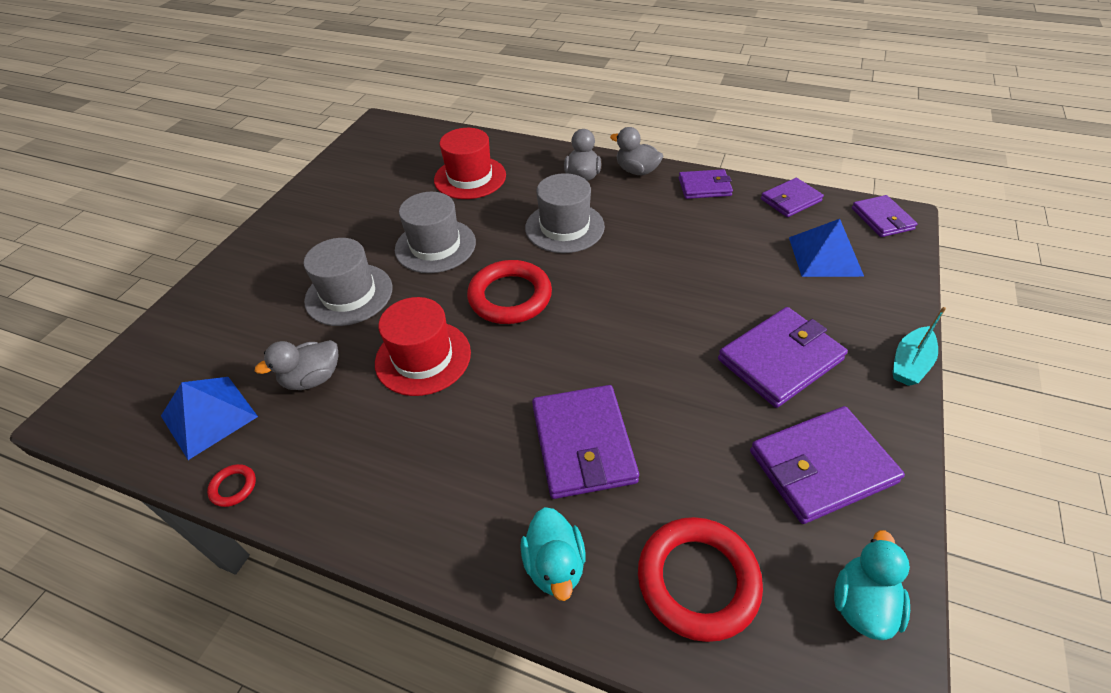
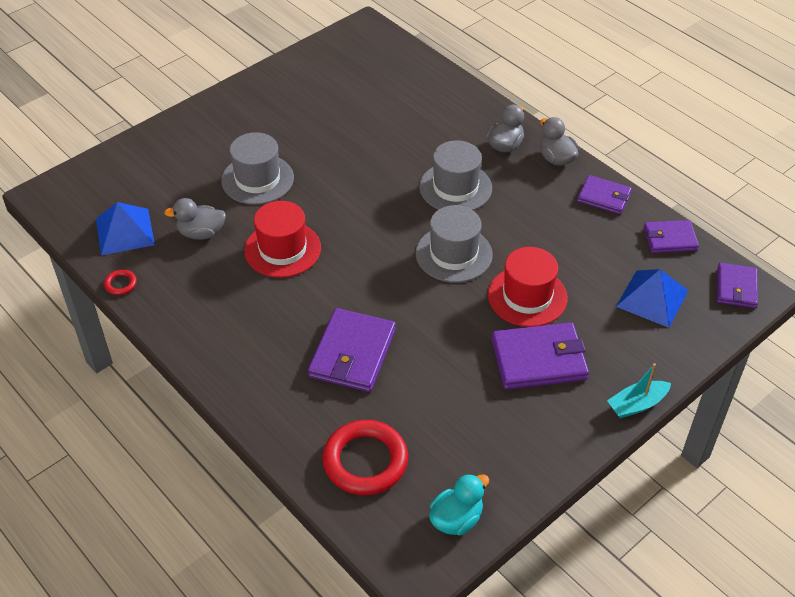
camera: 25 degrees right, 0 degrees up
(435, 246) = (343, 164): grey hat -> grey hat (454, 254)
(470, 178) = (409, 111): red hat -> red hat (527, 296)
(510, 297) = (373, 229): red ring -> none
(555, 565) = (285, 414): turquoise duck -> none
(821, 467) = (502, 438): purple wallet -> none

